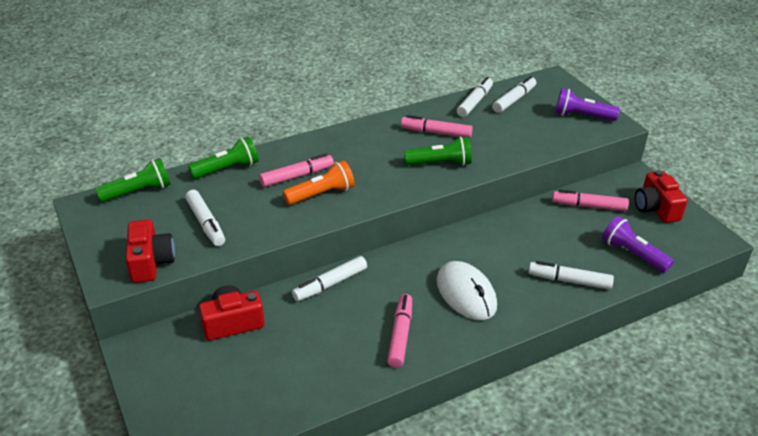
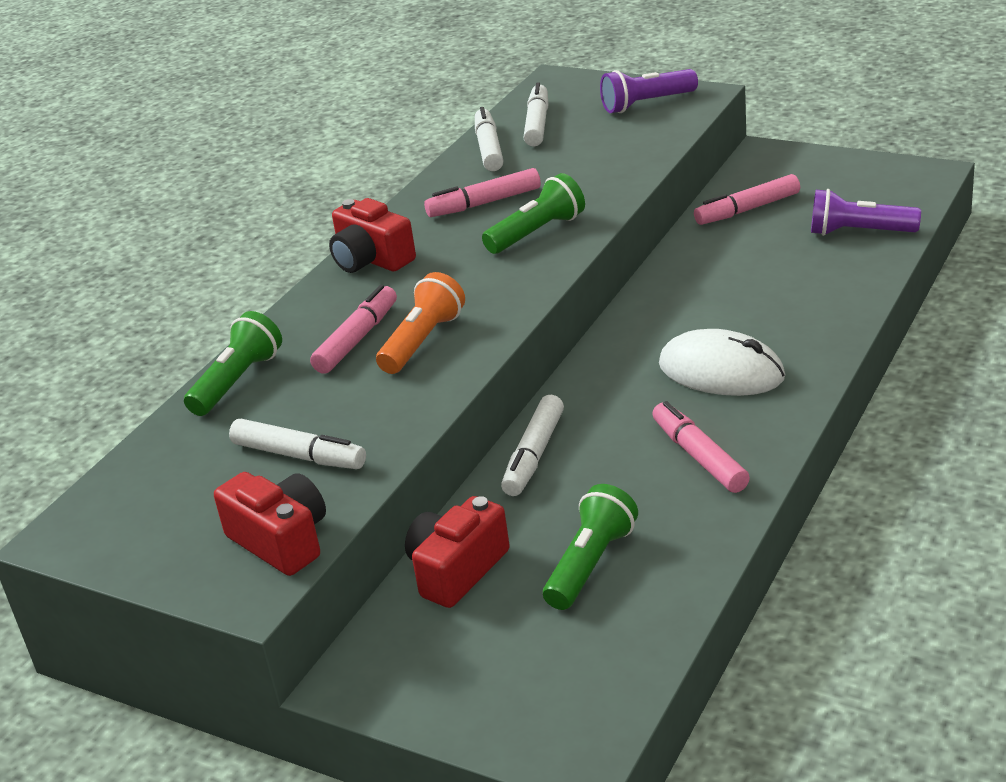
camera: 30 degrees left, 5 degrees down
(138, 192) = (132, 475): green flashlight -> green flashlight (590, 564)
(569, 281) = (823, 295): white marker -> none
(656, 208) = (825, 175): red camera -> red camera (371, 259)

